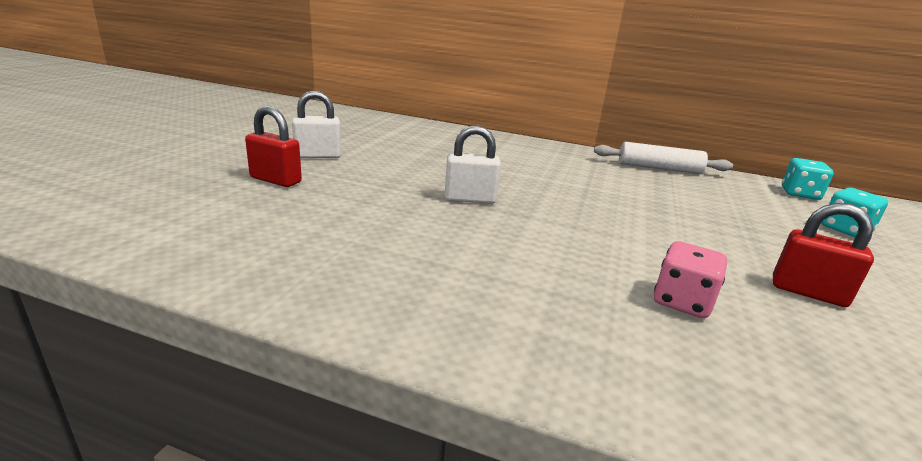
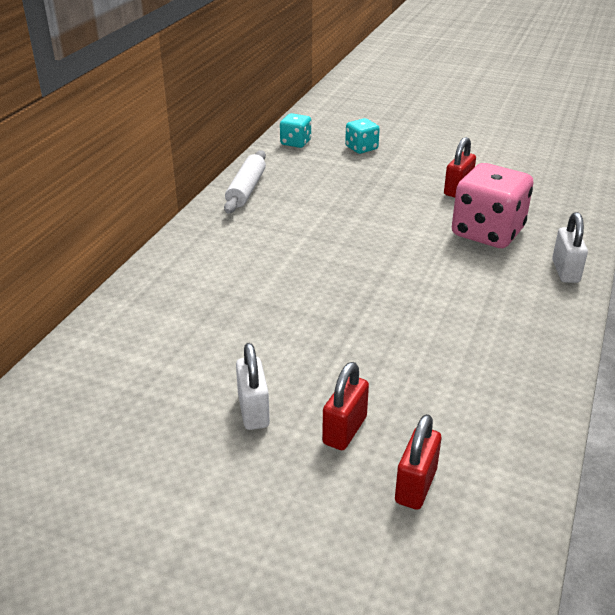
camera: 85 degrees left, 10 degrees up
(185, 198) = (416, 486): none -> red padlock
(470, 199) = (357, 300): white padlock -> white padlock (565, 271)
(682, 301) = (487, 232): pink dice -> pink dice, size x1.94

